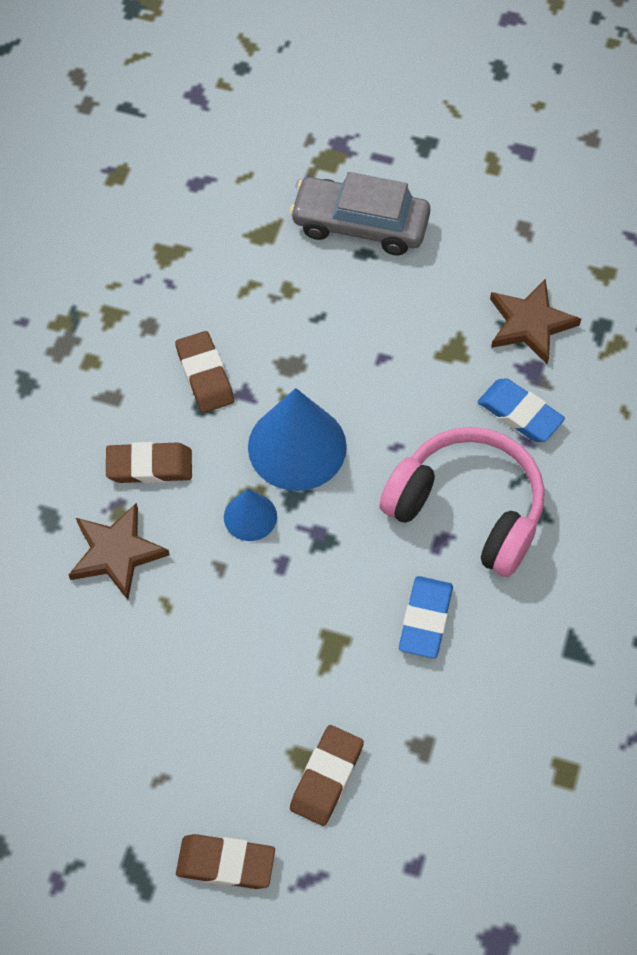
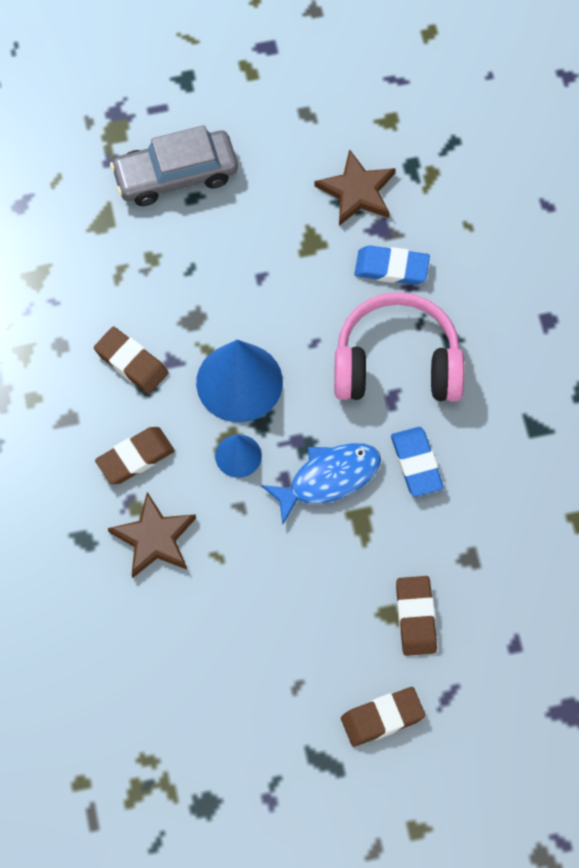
camera: 30 degrees left, 5 degrees up
(326, 587) = (328, 478): none -> blue fish

